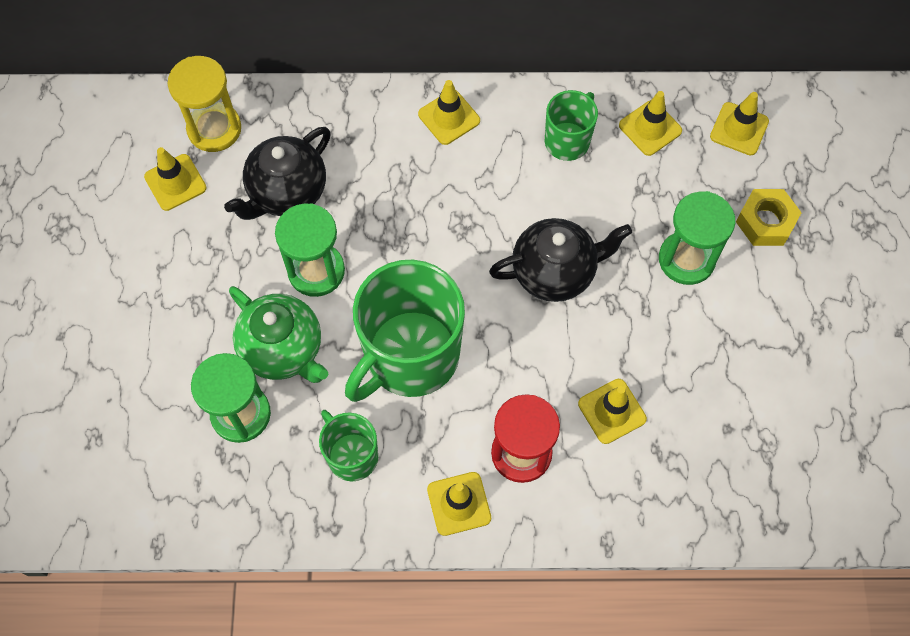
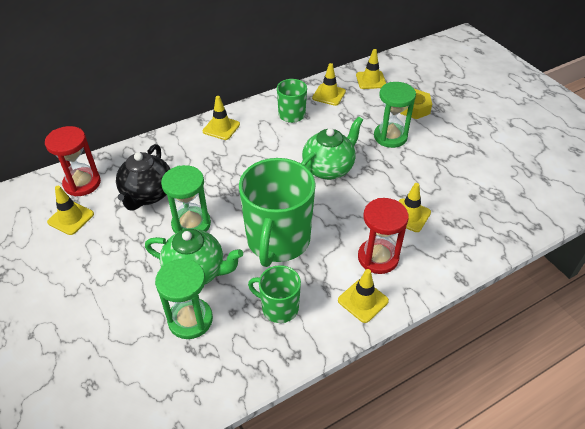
camera: 30 degrees left, 20 degrees down
(214, 129) = (82, 183): yellow hourglass -> red hourglass
(555, 272) = (329, 168): black teapot -> green teapot

